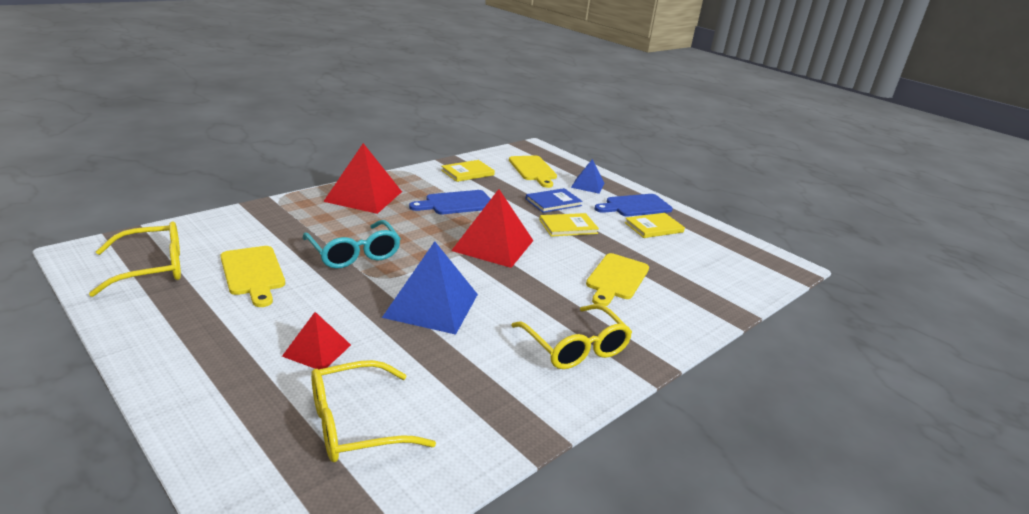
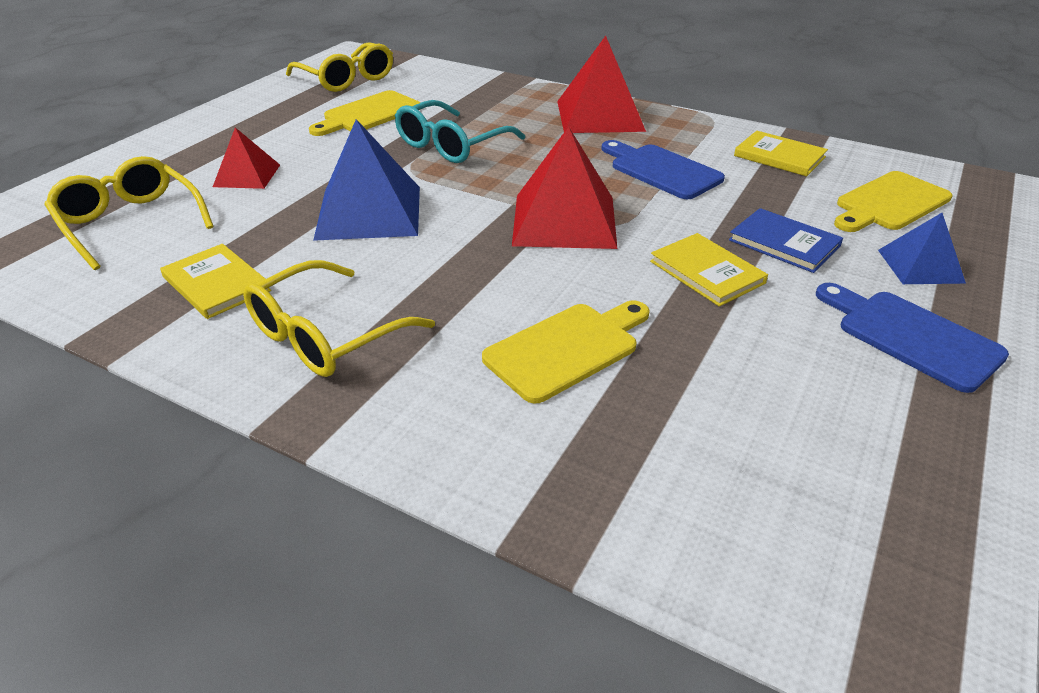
camera: 75 degrees right, 10 degrees up
(616, 278) = (566, 349): yellow cutting board -> yellow cutting board turned 135 degrees clockwise
(653, 227) = (839, 373): yellow book -> yellow book (216, 284)

